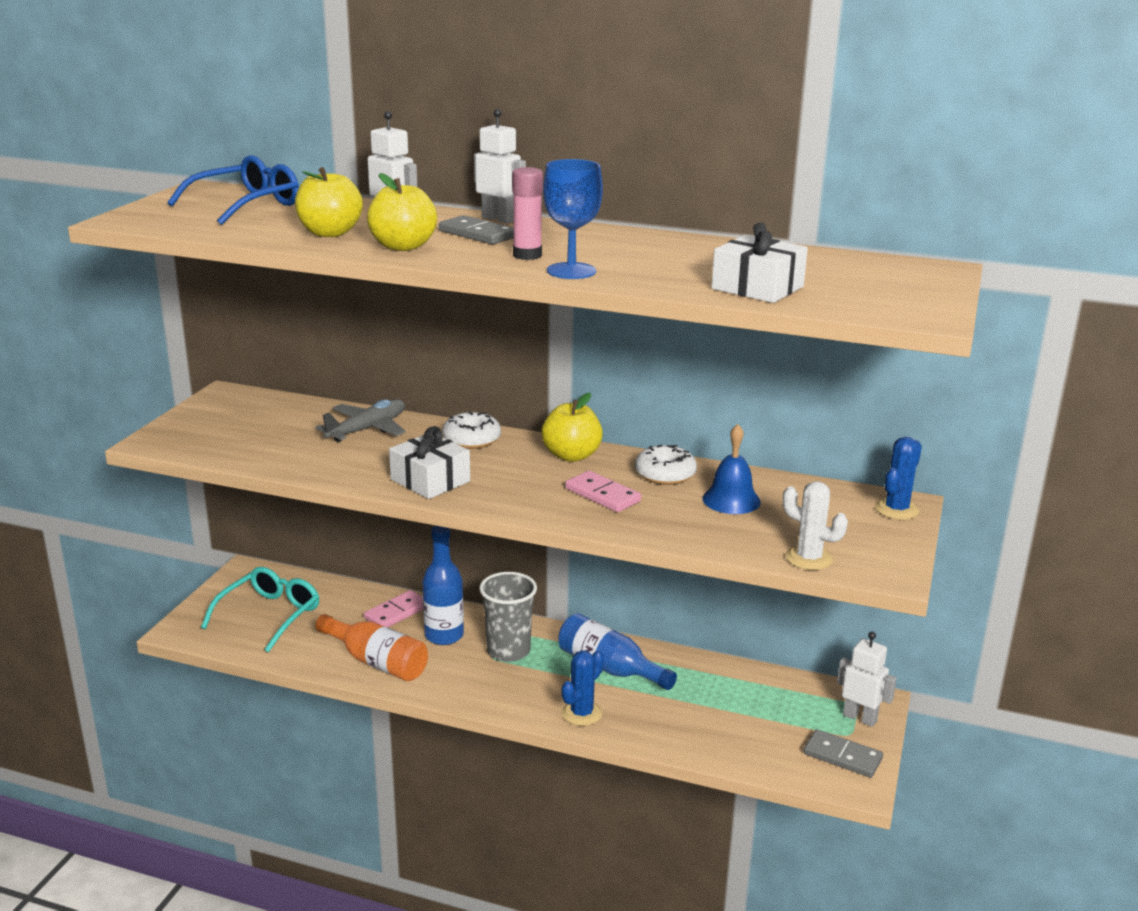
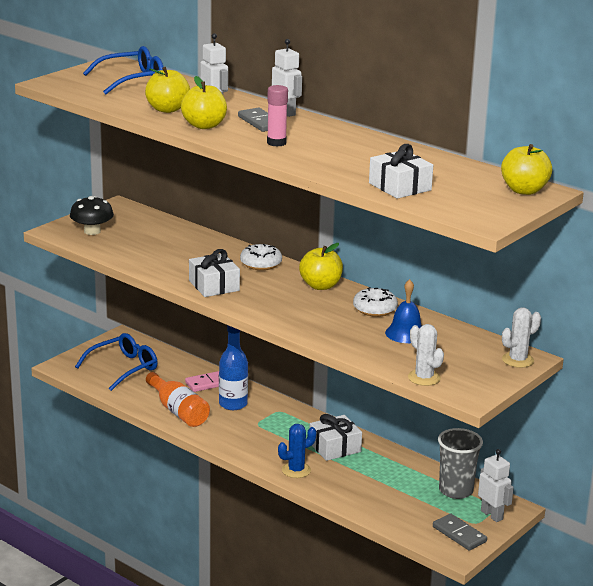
camera: 20 degrees right, 0 degrees up
(208, 434) = (92, 231): none -> black mushroom
(269, 615) = (123, 368): turquoise glasses -> blue glasses
(367, 429) = (196, 245): grey plane -> none
(508, 651) = (271, 422): grey cup -> grey cup (455, 490)
(571, 271) = (293, 158): blue goblet -> none
(602, 495) = (320, 314): pink domino -> none
(609, 668) = (335, 447): blue bottle -> white gift
(896, 509) = (517, 360): blue cactus -> white cactus
(915, 271) = (524, 190): none -> yellow apple

